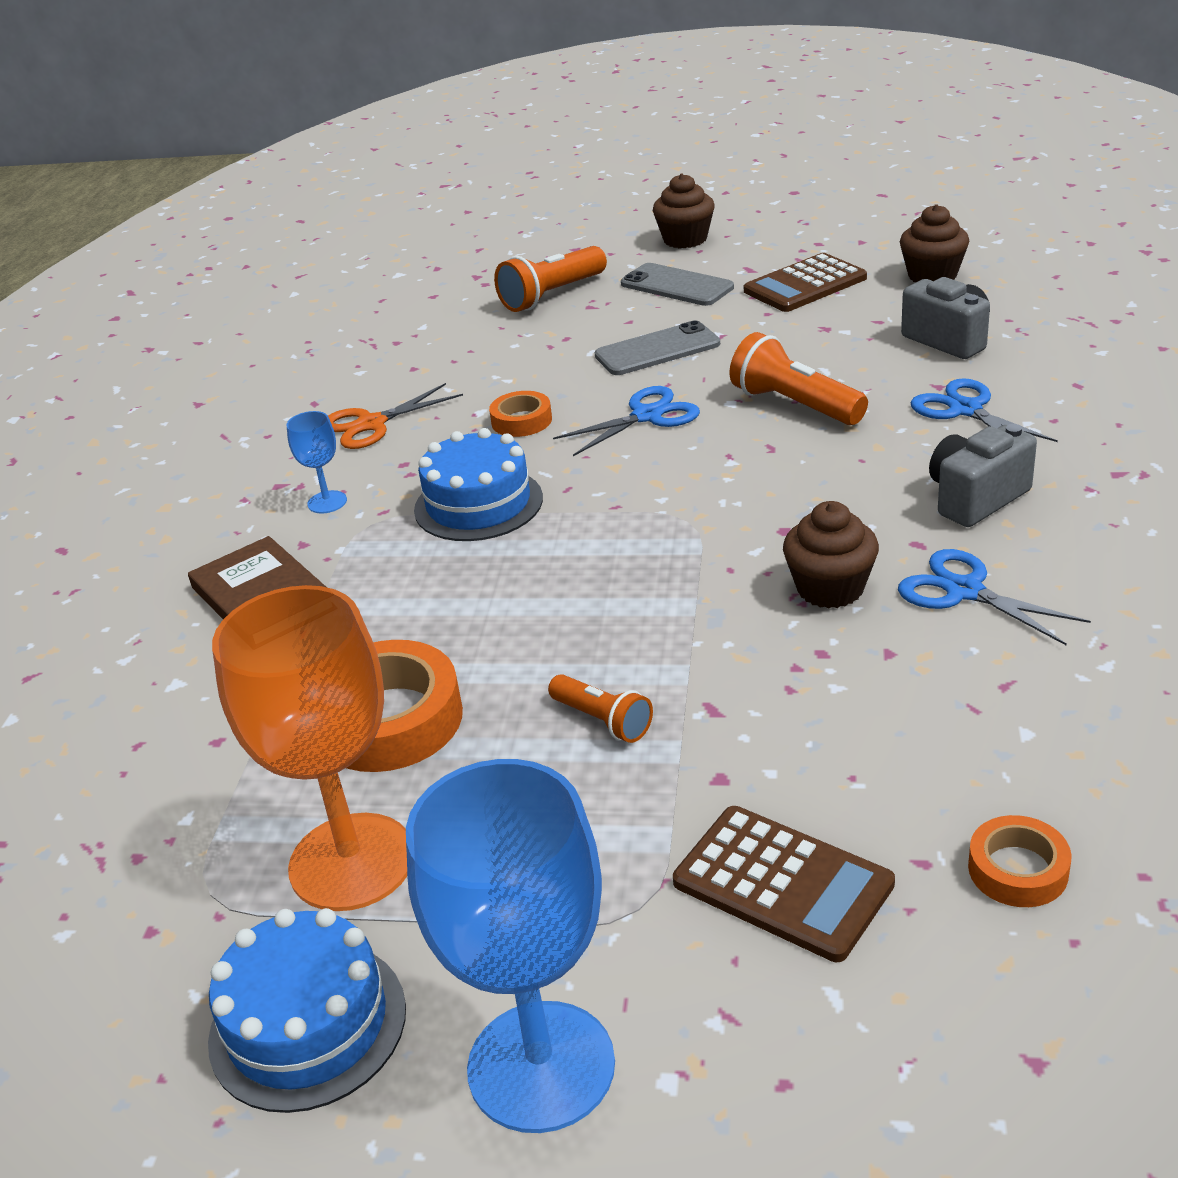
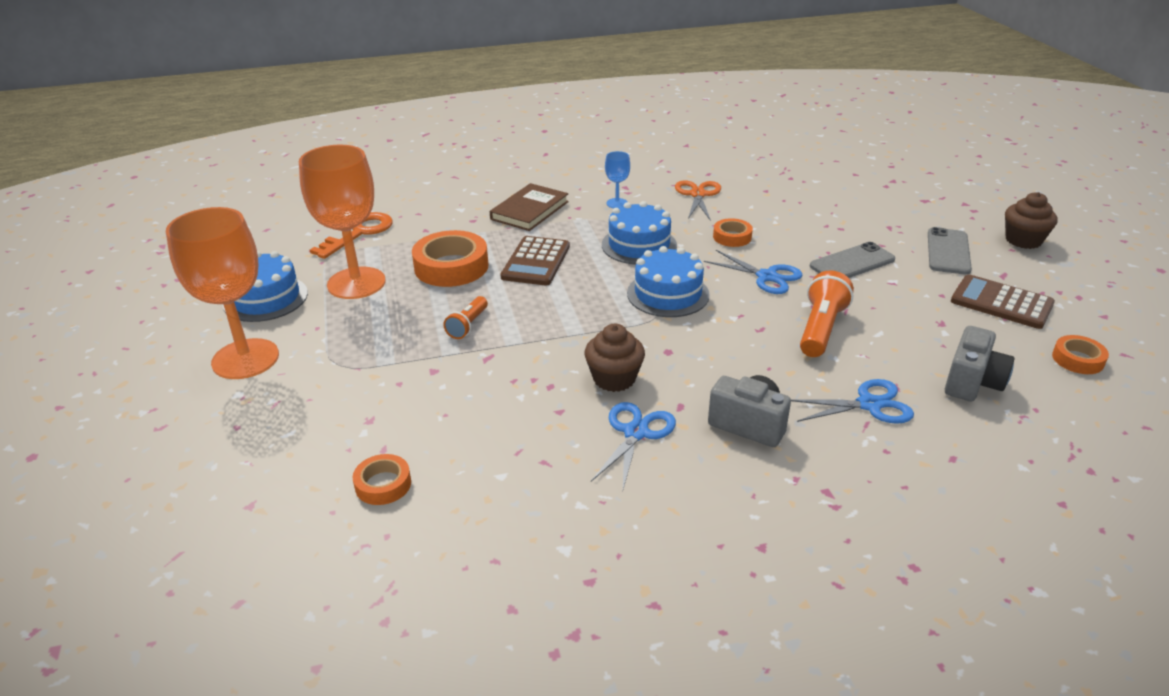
camera: 65 degrees right, 0 degrees up
(142, 843) = (359, 233): none -> orange key
(371, 424) = (698, 194): orange scissors -> orange scissors turned 60 degrees clockwise
(541, 1066) = (245, 359): blue goblet -> orange goblet
(552, 295) = (891, 211): orange flashlight -> none
(637, 503) = (668, 294): none -> blue cake
(657, 350) = (852, 263): grey phone -> grey phone turned 75 degrees counterclockwise
(782, 883) = (360, 404): brown calculator -> brown calculator (536, 262)
(932, 275) = (1077, 359): brown cupcake -> orange tape
(965, 410) = (869, 404): blue scissors -> blue scissors turned 45 degrees clockwise

